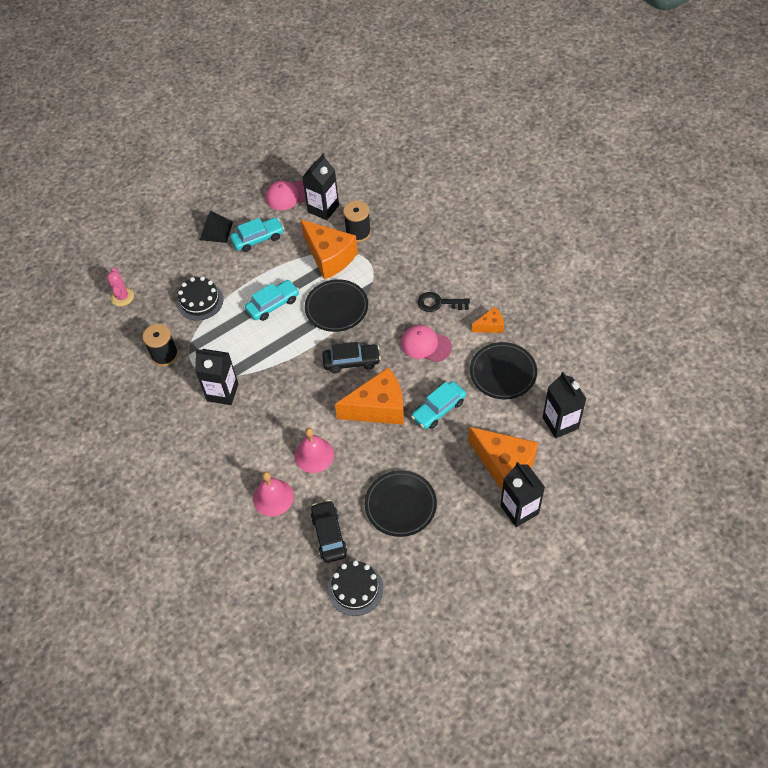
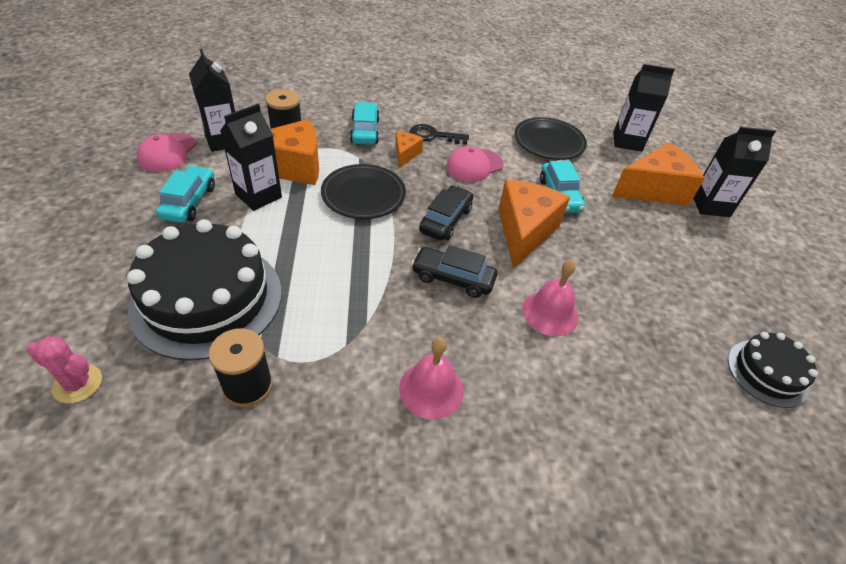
camera: 65 degrees left, 10 degrees down
(200, 301) = (207, 299): black cake -> black cake, size x1.90
(216, 230) = (122, 228): black pyramid -> none
(222, 392) = (379, 352): black carton -> black carton (258, 196)
(273, 304) = (299, 238): turquoise car -> turquoise car (365, 131)
(273, 497) = (590, 385): pink bell -> pink bell (431, 389)
(329, 535) = (677, 358): black car -> black car (453, 278)
(400, 505) = (664, 278): black plate -> none
(439, 303) = (434, 136): black key -> black key turned 60 degrees clockwise
(490, 326) = (490, 124): orange cheese -> orange cheese (405, 154)

